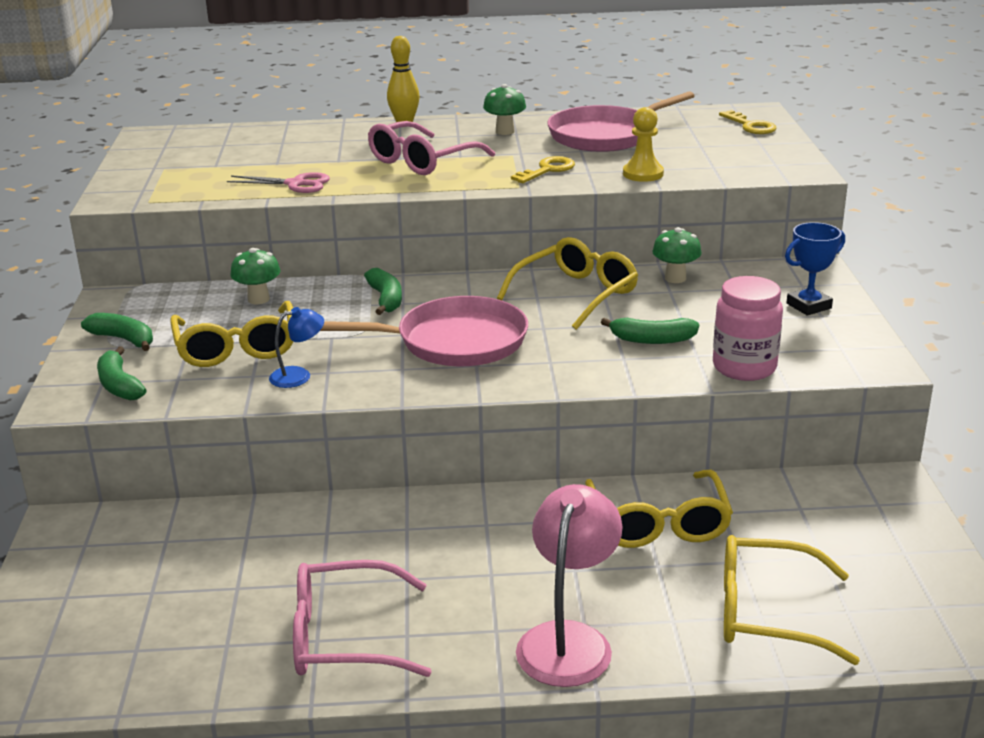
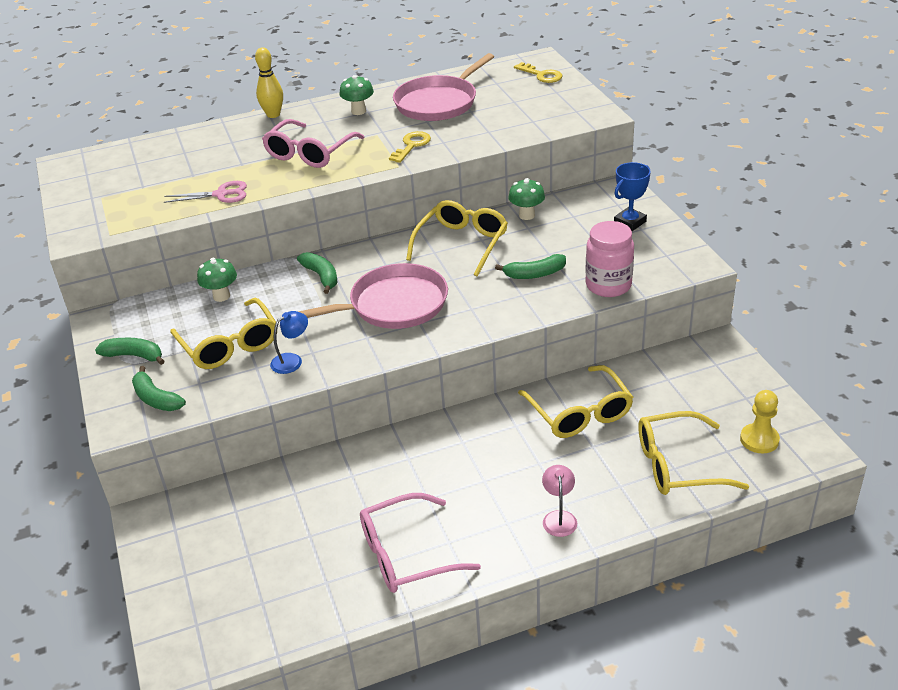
camera: 15 degrees left, 10 degrees up
(569, 640) = (559, 517): pink lamp -> pink lamp, size x0.53
(643, 174) = (485, 137): yellow pawn -> yellow pawn (759, 440)

